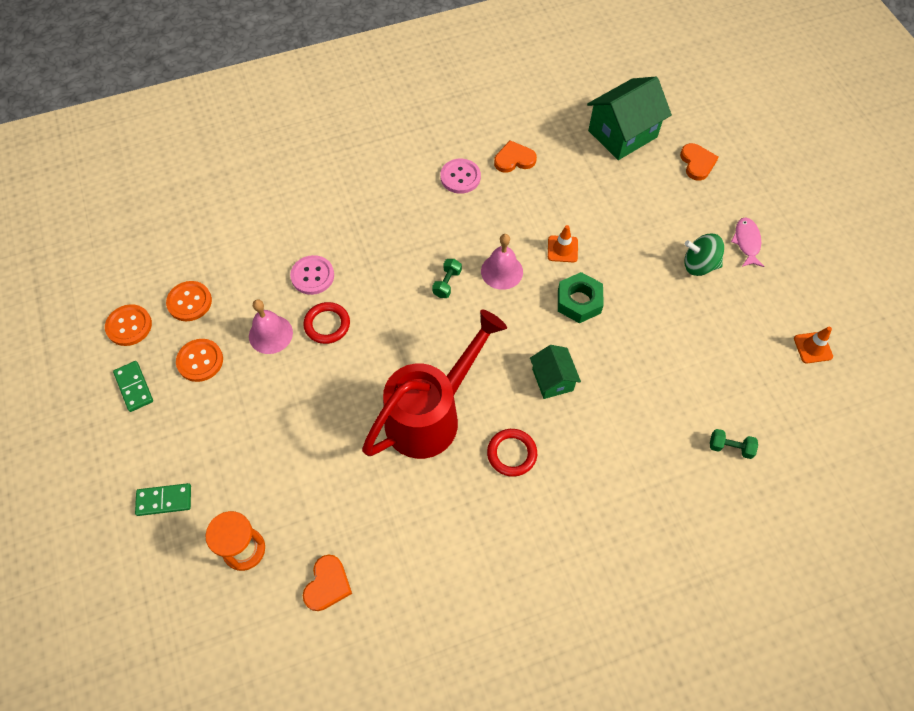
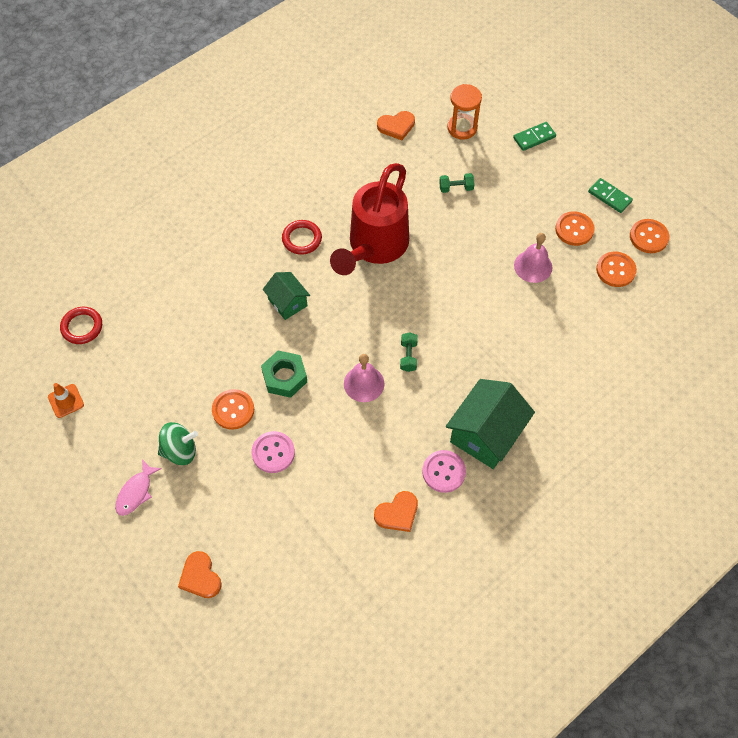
camera: 160 degrees right, 0 degrees up
(312, 276) = (528, 325): pink button -> pink button (273, 453)
(327, 324) = (492, 288): red ring -> red ring (82, 327)
(327, 584) = (396, 126): orange heart -> orange heart turned 105 degrees counterclockwise
(562, 249) = (315, 424): orange traffic cone -> none
(622, 134) = (291, 589): green house -> green house (486, 434)
(639, 286) = (233, 410): none -> orange button
(730, 447) = (132, 295): green dumbbell -> green dumbbell (456, 188)
(746, 242) = (136, 492): pink fish -> pink fish turned 45 degrees clockwise

